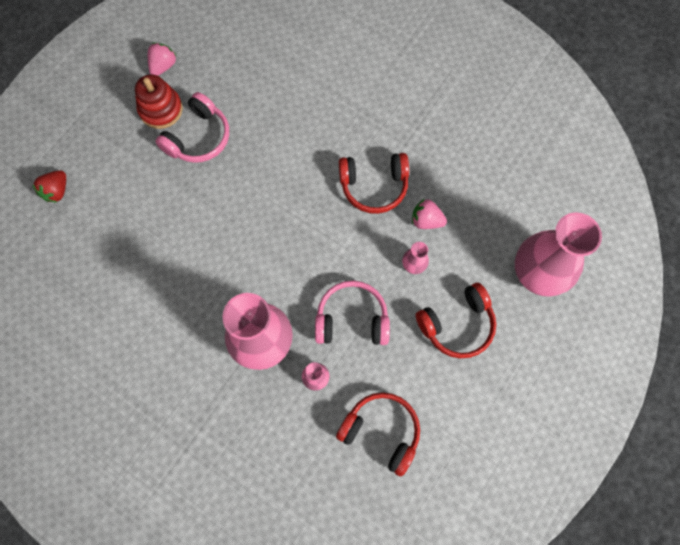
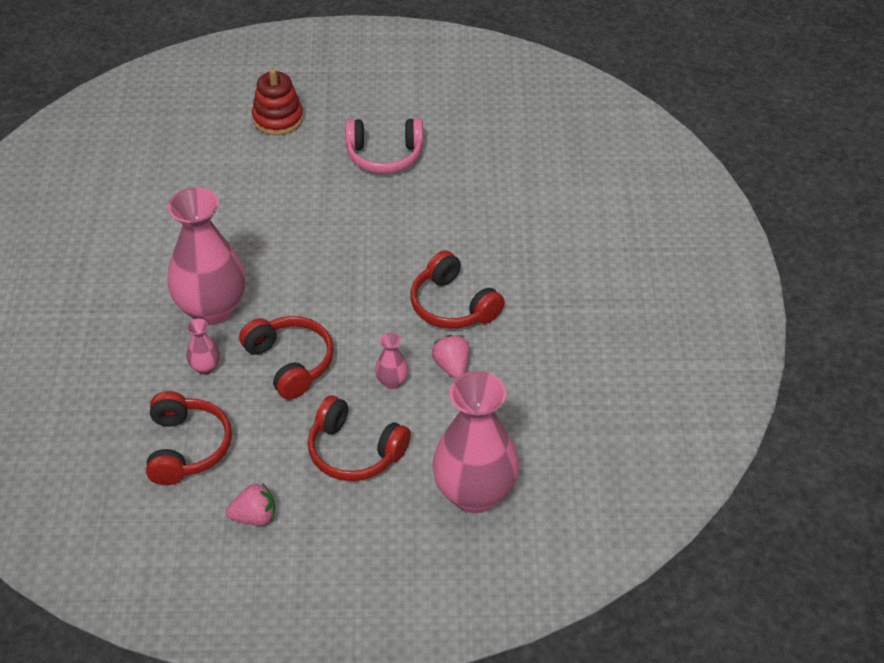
camera: 55 degrees right, 25 degrees down
(56, 191) = (246, 97): red strawberry -> none
(161, 109) = (389, 117): red stacking toy -> red stacking toy (278, 119)
(163, 66) = (436, 95): pink strawberry -> pink strawberry (254, 517)
(352, 319) = (290, 363): pink headphones -> red headphones

